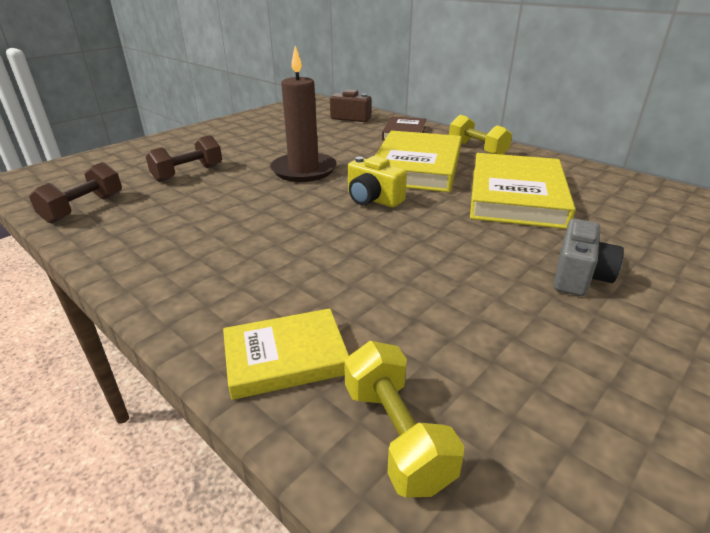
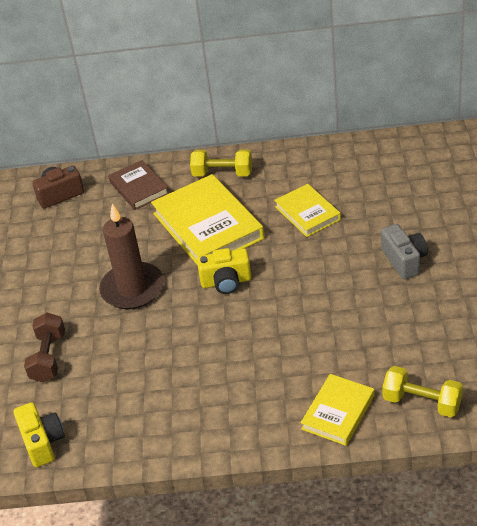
camera: 40 degrees left, 10 degrees up
(84, 208) = (42, 442): brown dumbbell -> yellow camera
(516, 196) = (307, 213): yellow book -> yellow book, size x0.57

